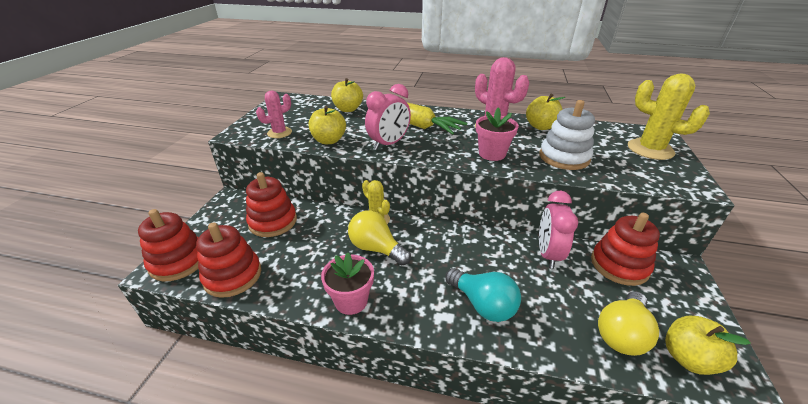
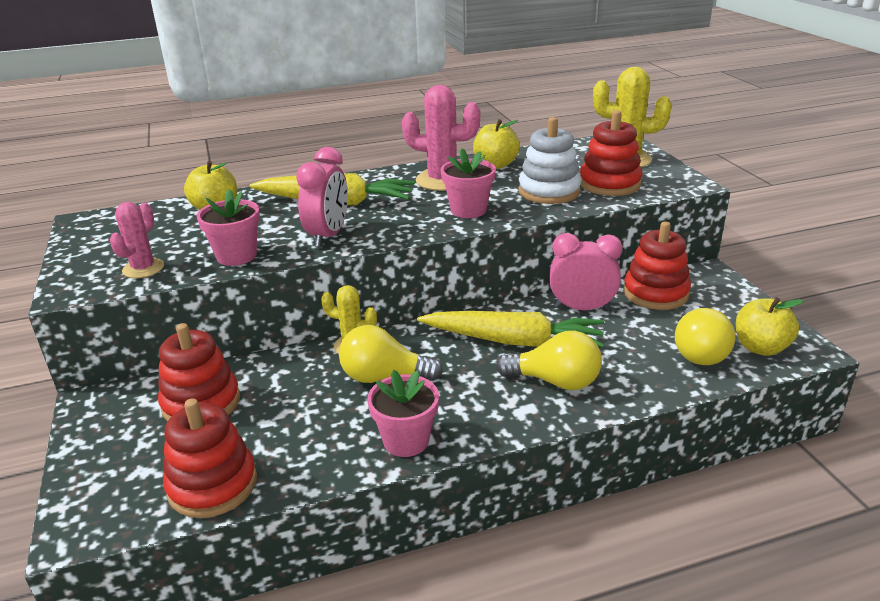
camera: 30 degrees left, 5 degrees down
(178, 261) = (100, 506): red stacking toy -> red stacking toy (609, 184)
(329, 140) = (236, 256): yellow apple -> pink flower pot
(478, 259) = (514, 341): none -> yellow carrot
(482, 304) = (555, 381): turquoise light bulb -> yellow light bulb
(548, 254) = (582, 308): pink clock -> pink clock turned 120 degrees clockwise

